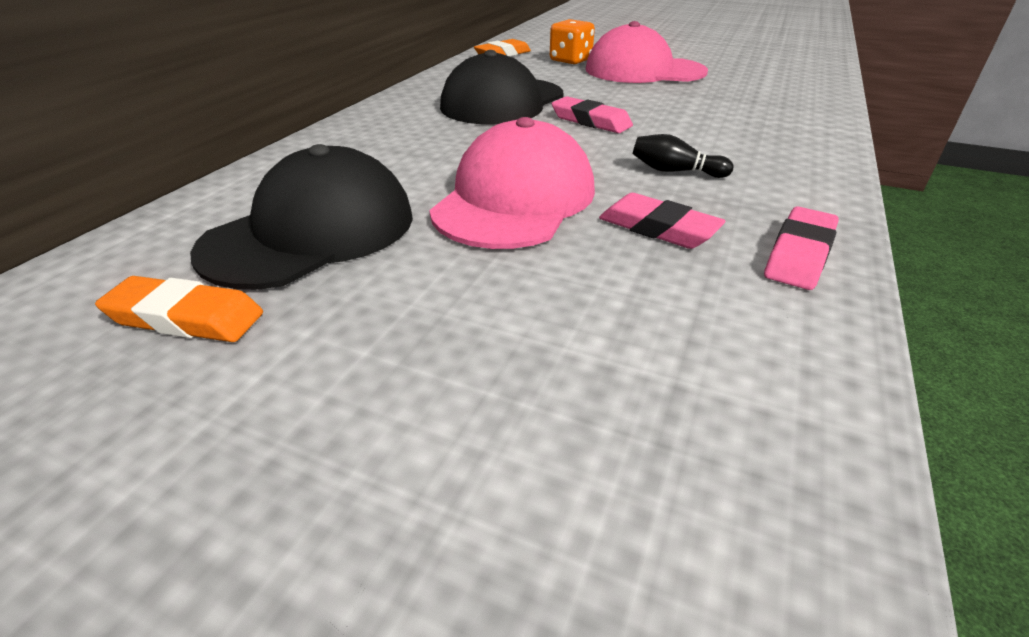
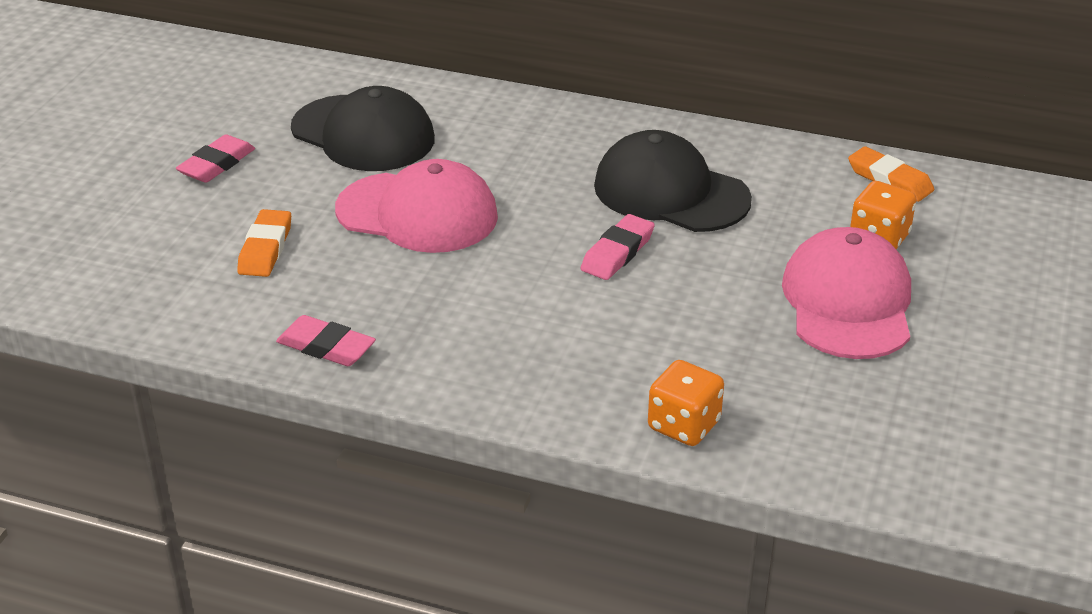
camera: 85 degrees right, 0 degrees up
(185, 317) = (267, 116): orange eraser -> orange eraser (265, 248)
(658, 228) = (368, 282): pink eraser -> pink eraser (217, 164)
(675, 171) = (483, 300): black bowling pin -> none
(807, 113) = (684, 425): none -> orange dice

